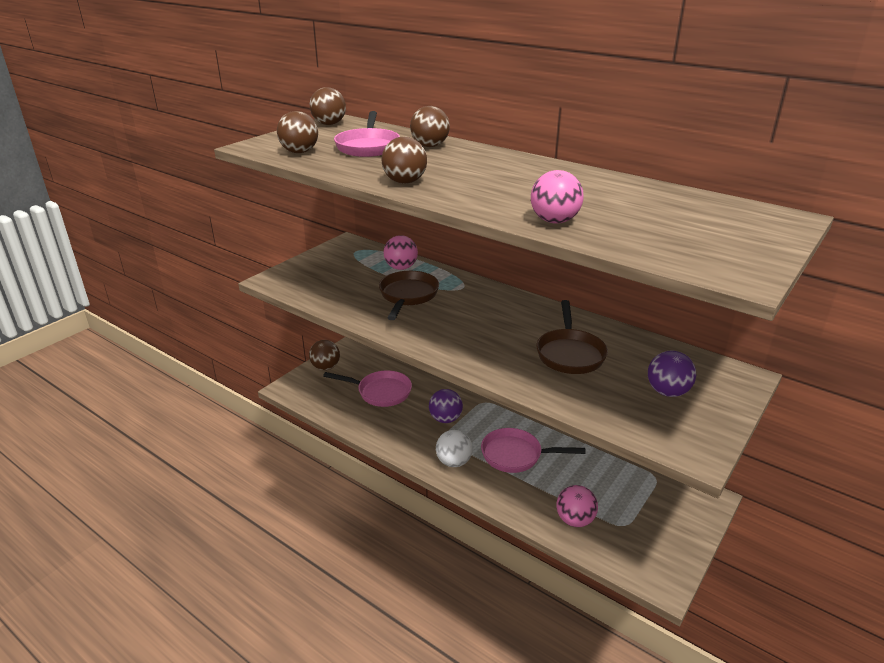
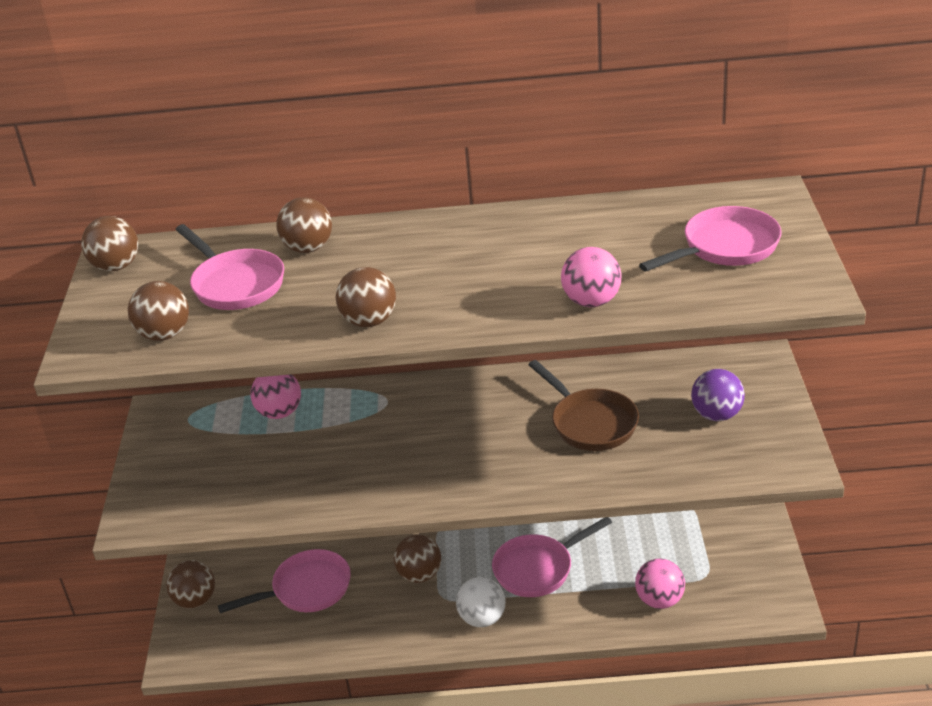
camera: 35 degrees left, 5 degrees up
(408, 296) = (338, 447): brown pan -> none
(445, 419) = (420, 575): purple ball -> brown ball
(703, 230) = (725, 247): none -> pink pan

